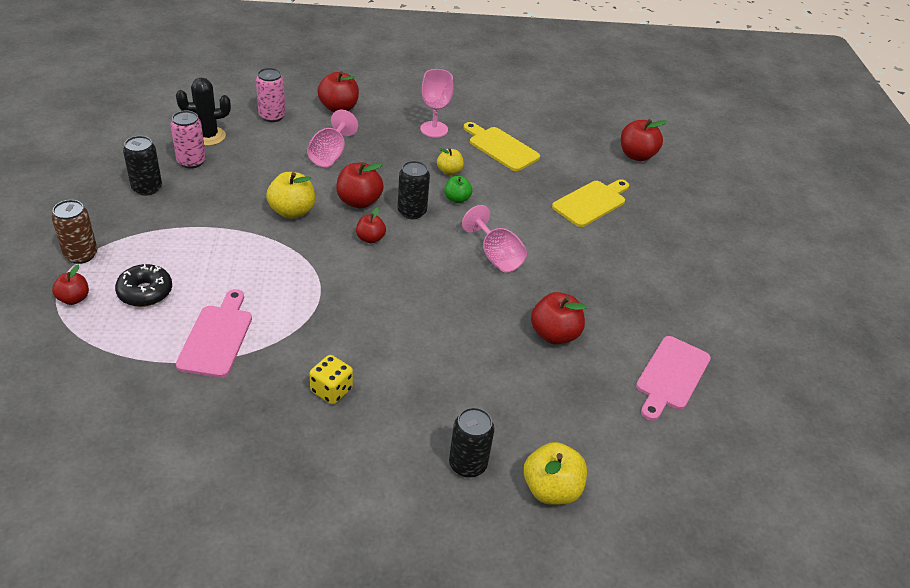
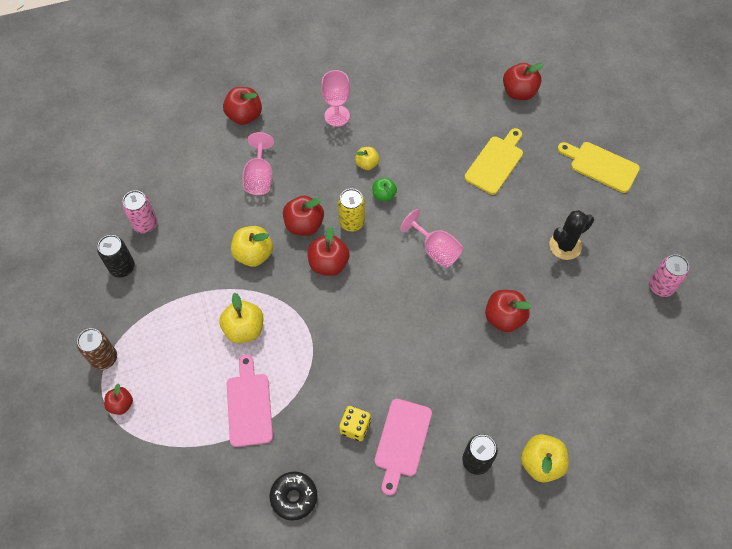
camera: 10 degrees left, 20 degrees up
(145, 292) = (173, 379): black donut -> black donut (294, 497)
(208, 136) = (146, 189): black cactus -> black cactus (565, 246)
(248, 269) = (244, 329): none -> yellow apple
(272, 116) = (190, 145): pink can -> pink can (661, 286)
(370, 238) = (328, 263): red apple -> red apple, size x1.64
(412, 212) = (351, 222): black can -> yellow can
(501, 147) = (401, 120): yellow cutting board -> yellow cutting board (601, 166)
(671, 376) = (602, 330): pink cutting board -> pink cutting board (402, 441)

